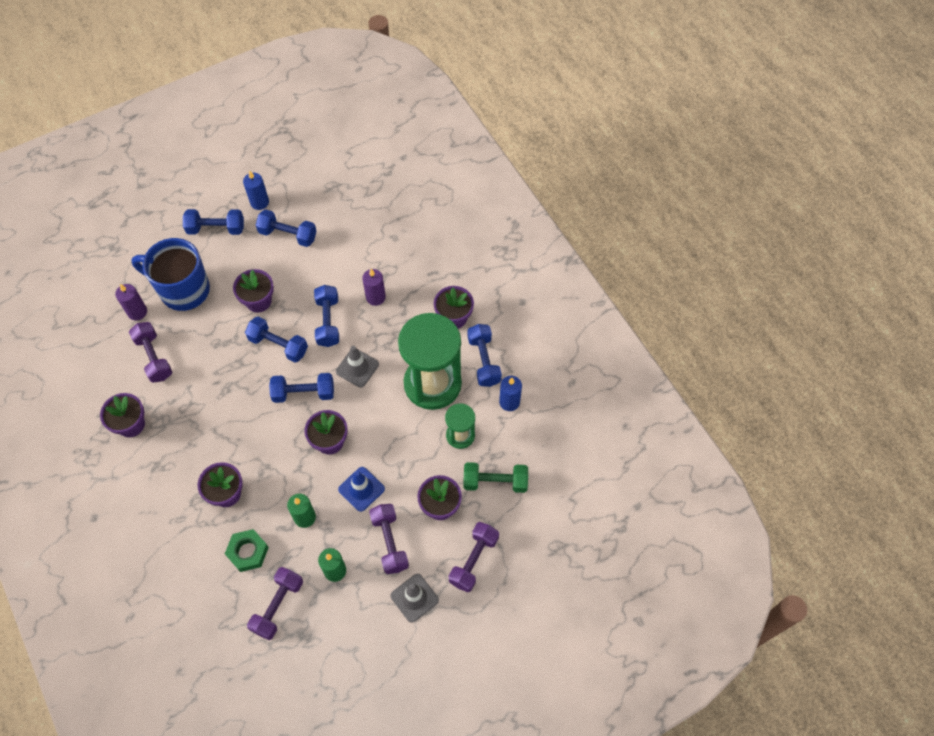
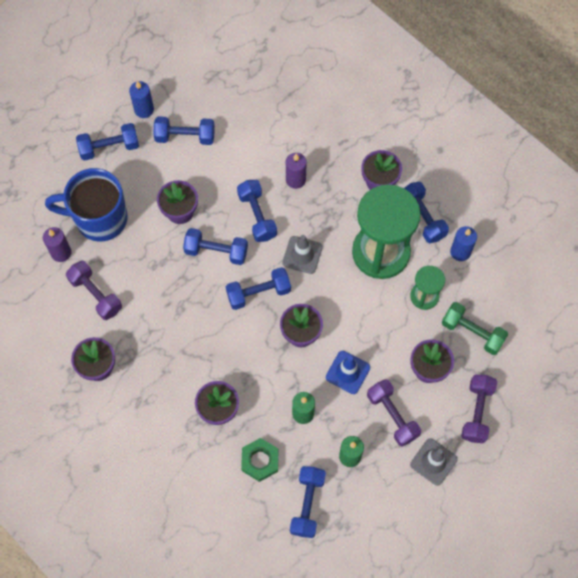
camera: 15 degrees left, 5 degrees up
(277, 606) = (307, 504): purple dumbbell -> blue dumbbell
(495, 482) = (472, 332): green dumbbell -> green dumbbell turned 45 degrees clockwise

